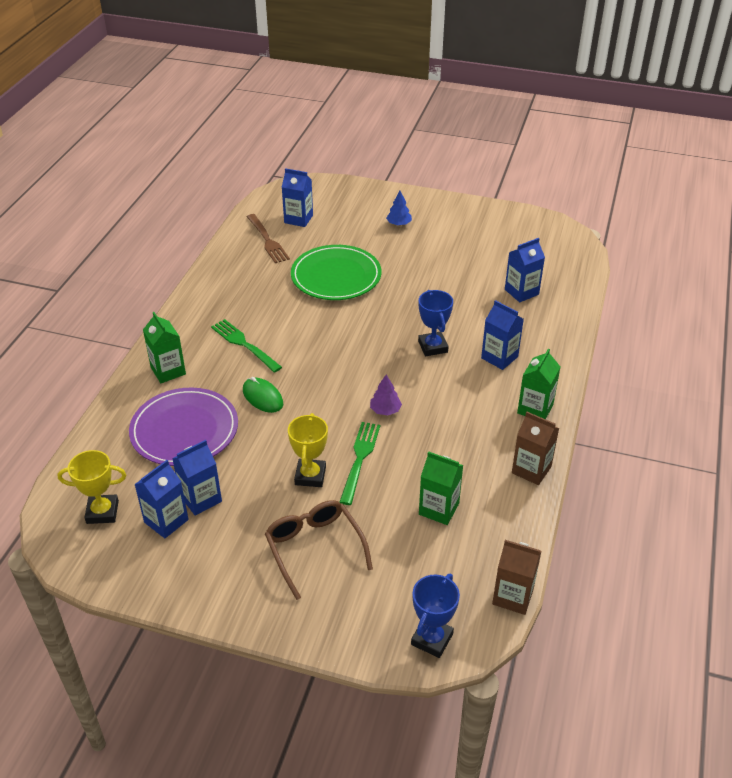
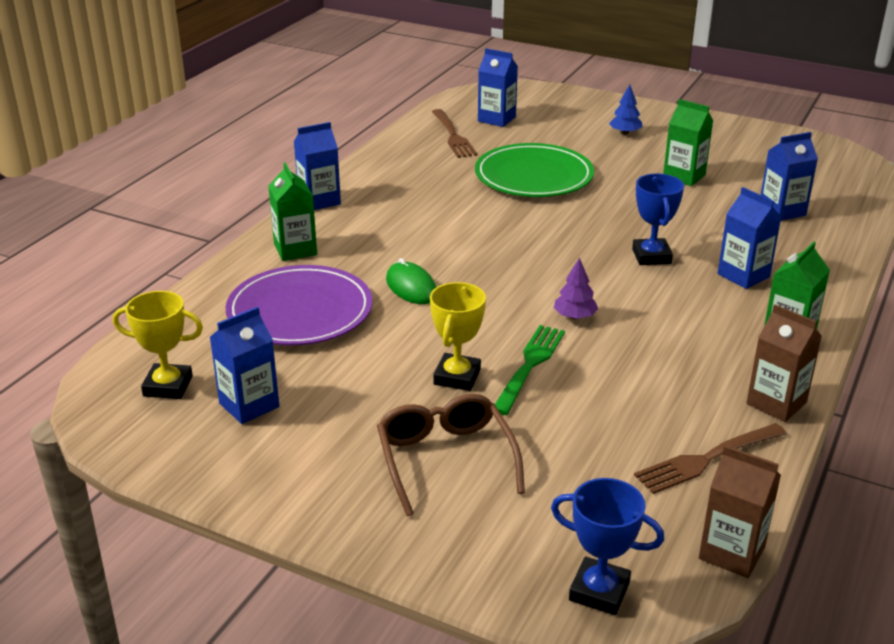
camera: 10 degrees right, 10 degrees down
(201, 499) = (302, 386): blue carton -> blue carton (319, 201)
(244, 344) = (399, 232): green fork -> none
(432, 639) = (599, 591): blue trophy -> blue trophy turned 75 degrees clockwise
(439, 509) = (633, 434): green carton -> green carton (684, 176)
(489, 524) = (707, 459): none -> brown fork

